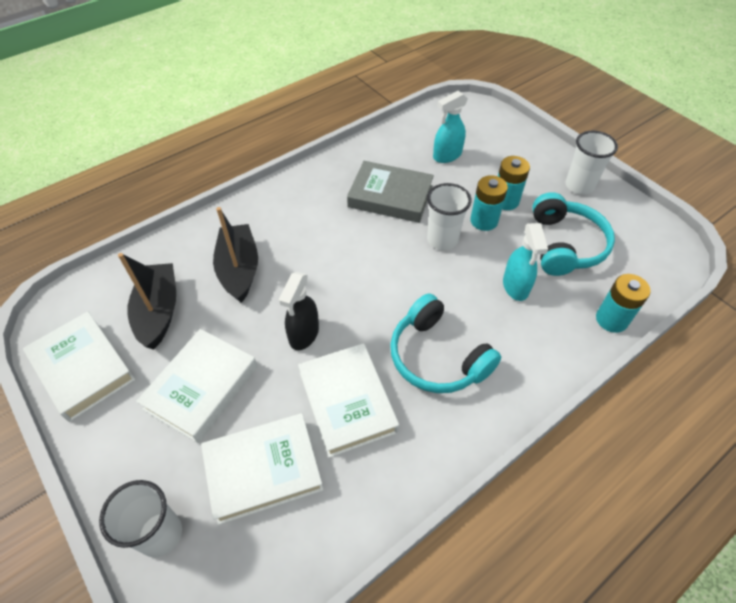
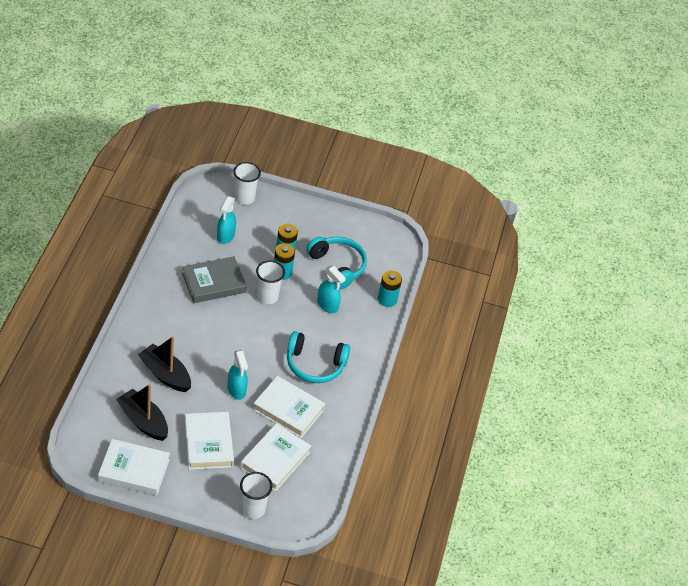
camera: 45 degrees left, 5 degrees down
(303, 334) = (236, 390): black spray bottle -> turquoise spray bottle
(579, 186) = (321, 221): white cup -> white cup (244, 198)

